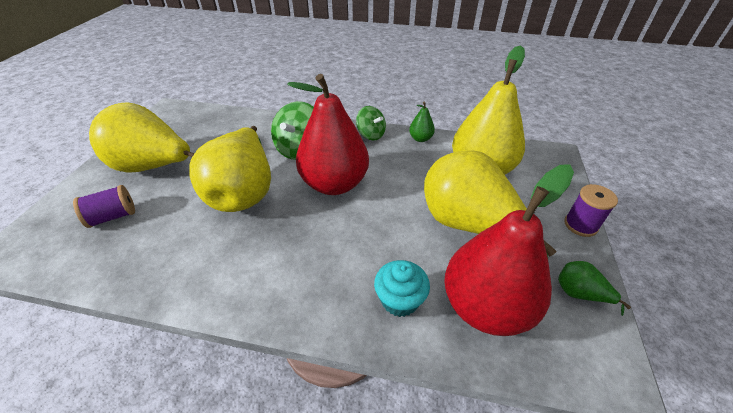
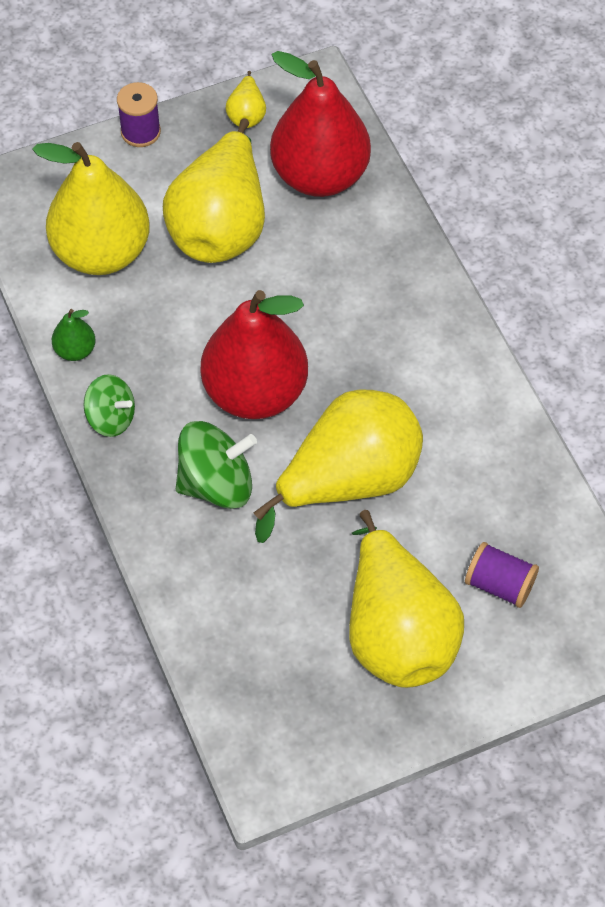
camera: 125 degrees left, 15 degrees up
(371, 134) = (111, 418): green spinning top -> green spinning top turned 105 degrees clockwise
(399, 300) = (366, 240): turquoise cupcake -> none
(579, 294) = (246, 114): green pear -> yellow pear

